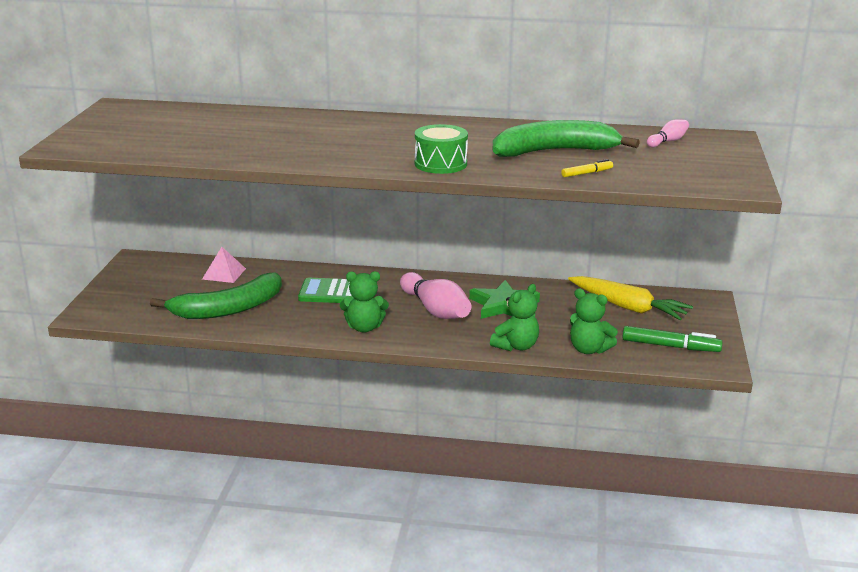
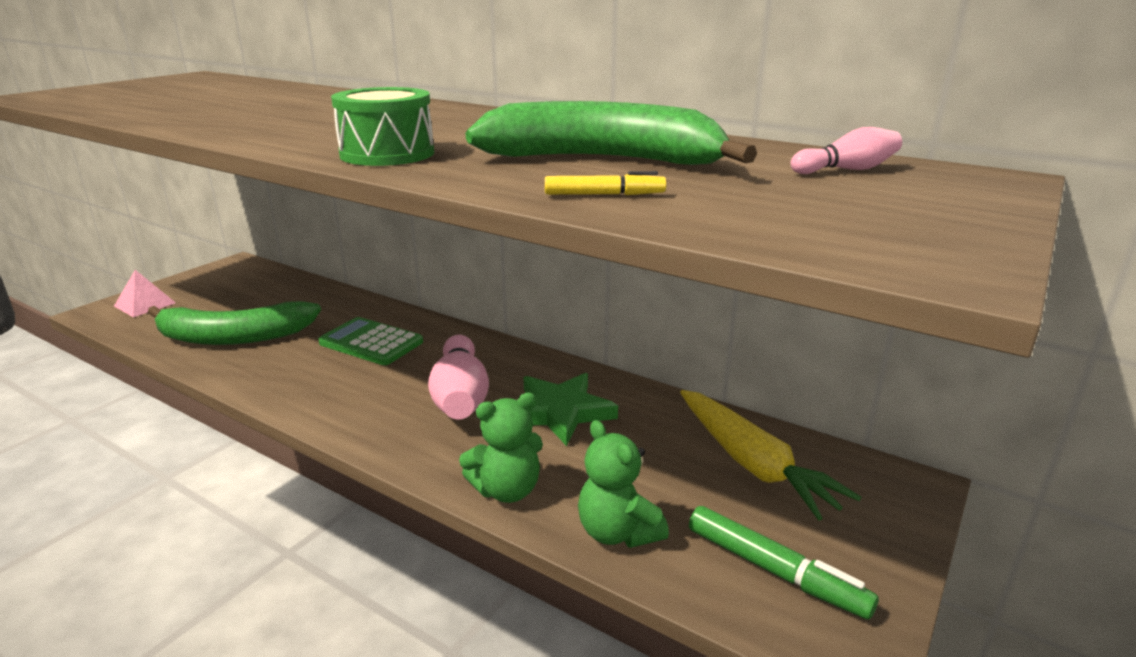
camera: 25 degrees right, 0 degrees up
(224, 274) = (291, 295): pink pyramid -> pink pyramid (145, 304)
(364, 327) = (341, 400): green teddy bear -> none

